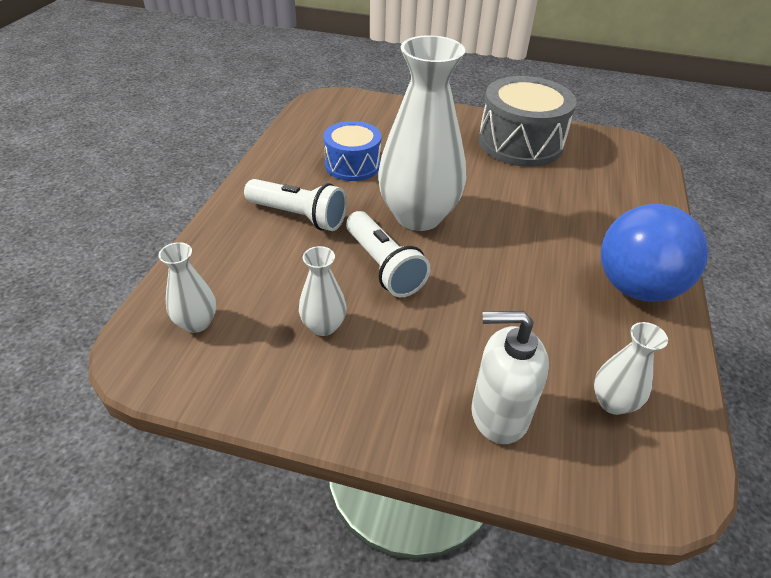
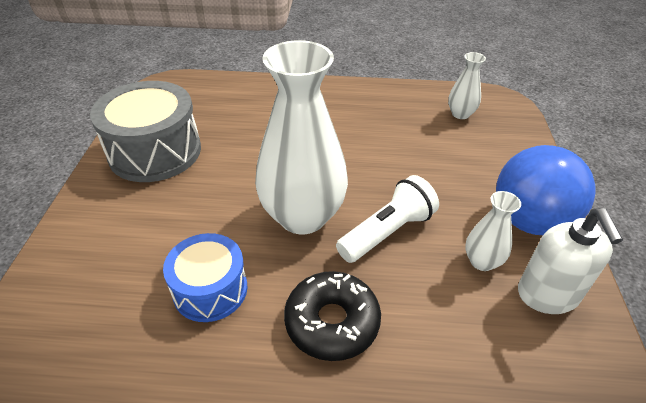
camera: 100 degrees left, 0 degrees up
(197, 323) = (538, 370): white vase -> none
(299, 216) = (332, 322): white flashlight -> black donut
(498, 414) = (501, 157): white soap dispenser -> white soap dispenser (547, 295)
(636, 287) = (353, 99): blue ball -> blue ball (529, 221)

